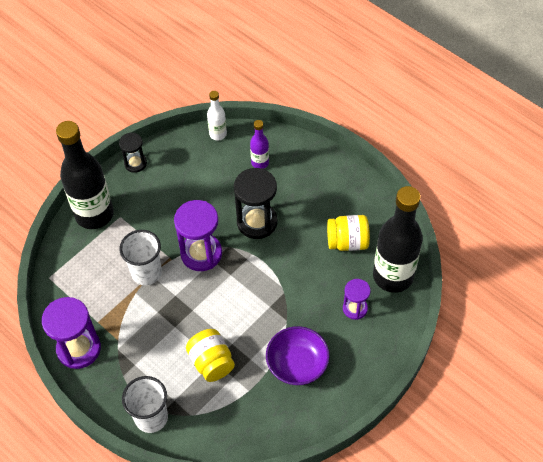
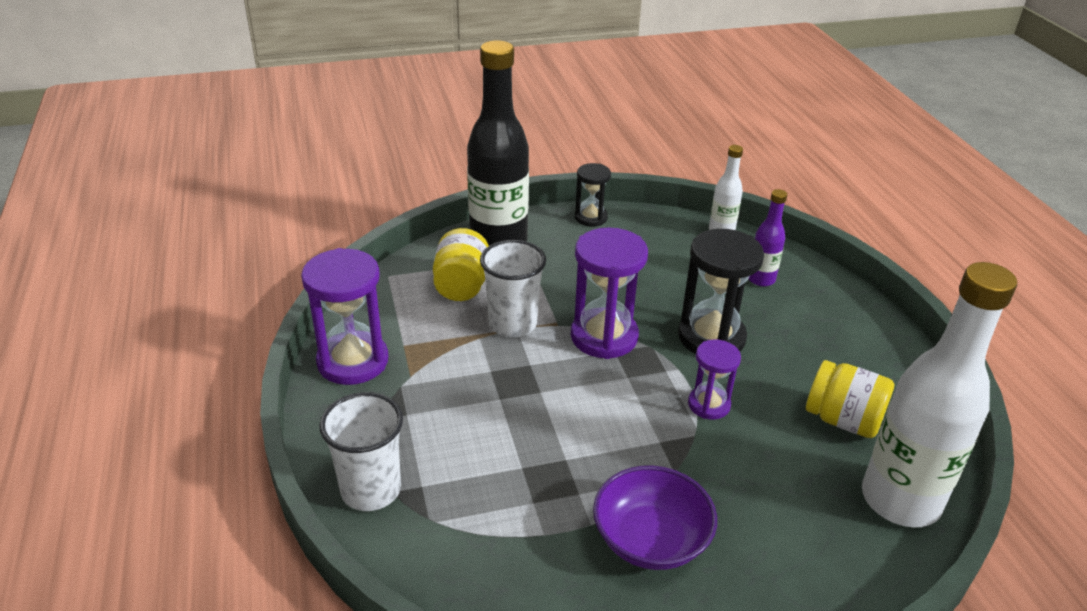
camera: 30 degrees right, 20 degrees down
(211, 362) = (516, 467): yellow jar -> yellow jar (462, 285)
(355, 308) = (803, 512): purple hourglass -> purple hourglass (709, 404)
(393, 276) = (900, 500): black bottle -> white bottle

